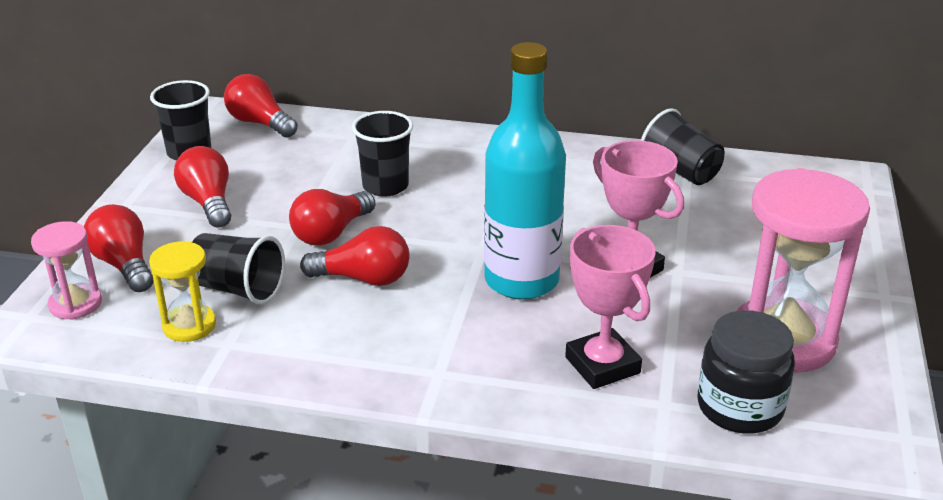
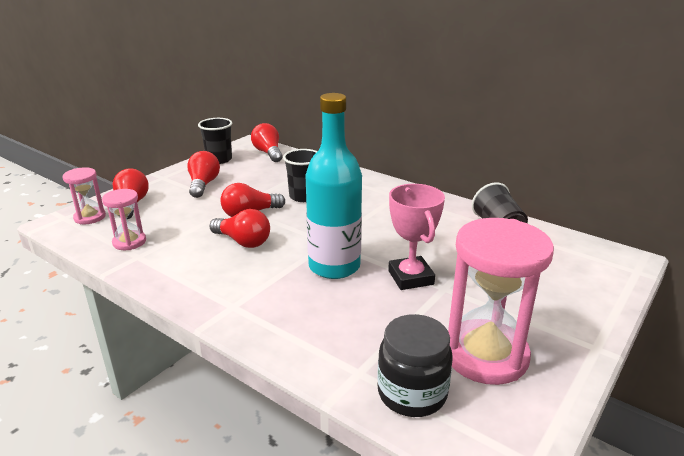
camera: 25 degrees right, 5 degrees down
(189, 326) = (129, 242): yellow hourglass -> pink hourglass
(237, 289) = (172, 230): black cup -> none
(602, 365) = (338, 333): pink trophy -> none

